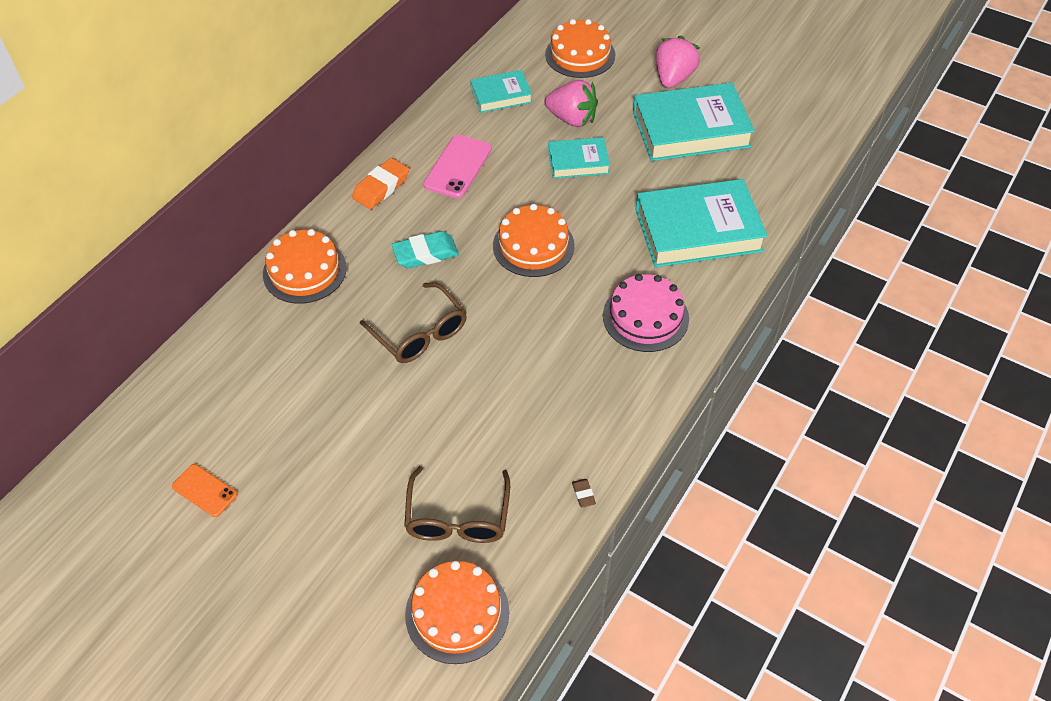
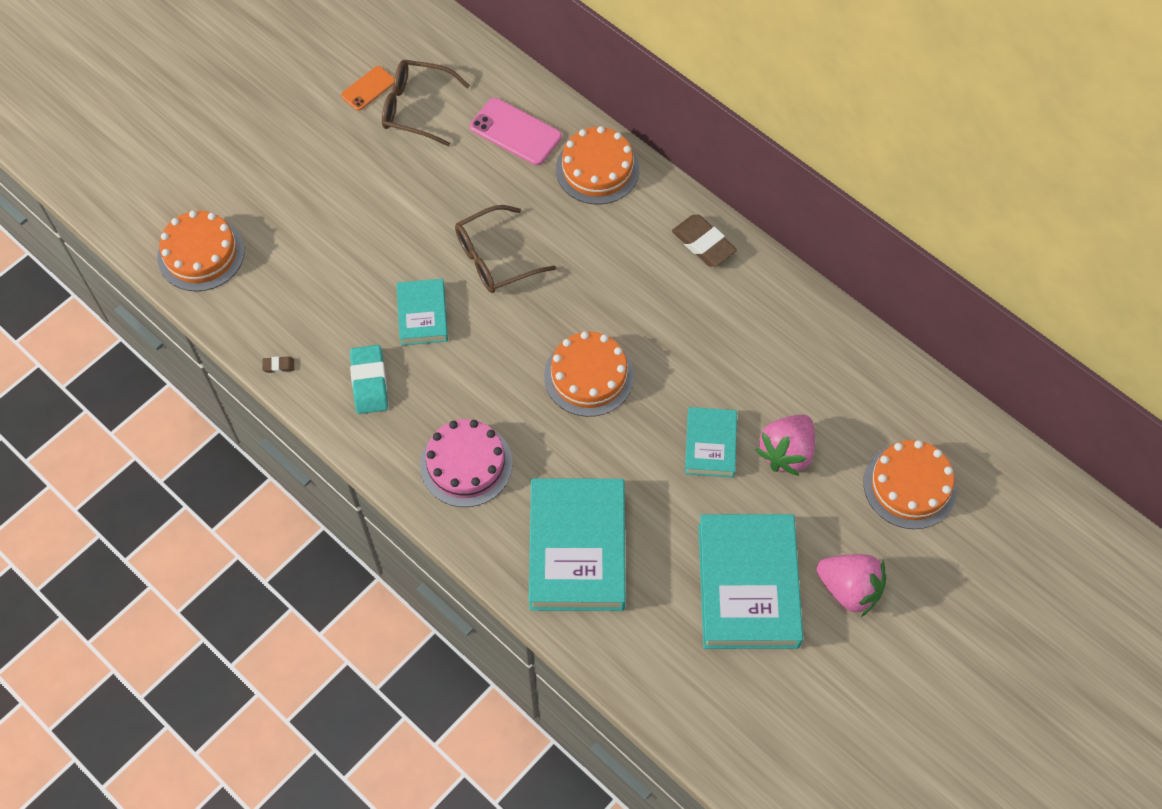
camera: 100 degrees right, 10 degrees up
(381, 187) = (703, 243): orange eraser -> brown eraser
(425, 253) = (598, 274): turquoise eraser -> turquoise eraser (369, 382)
(458, 167) = (723, 320): pink phone -> pink phone (515, 132)
(458, 517) = (286, 265): brown glasses -> brown glasses (416, 108)
(501, 95) = (840, 382): turquoise book -> turquoise book (422, 315)

